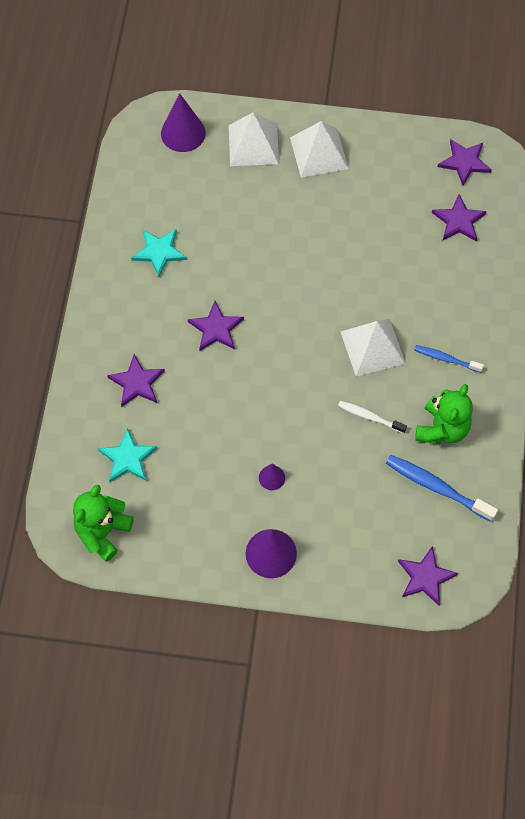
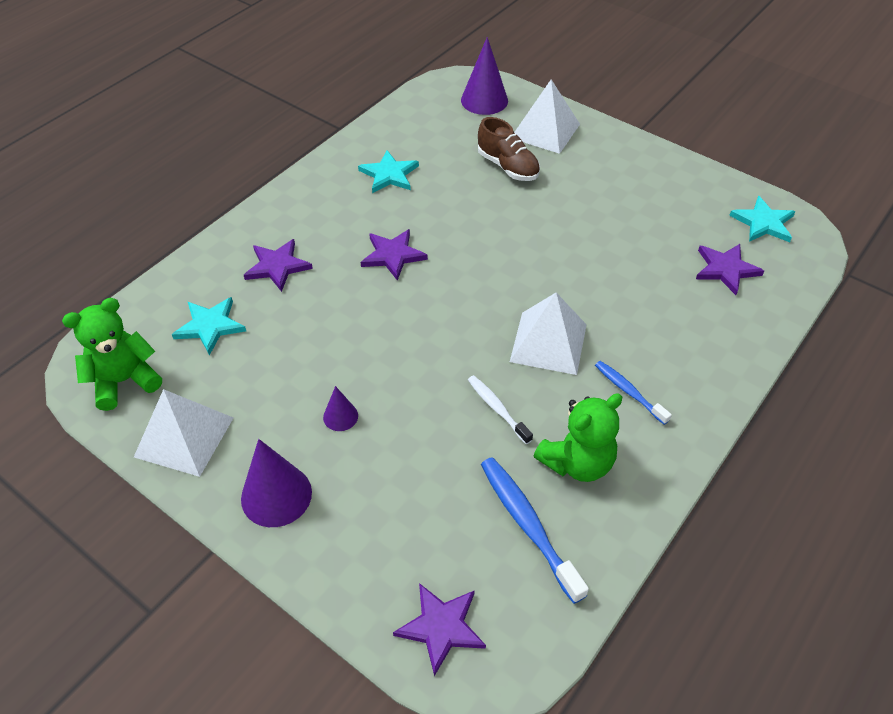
camera: 30 degrees right, 15 degrees down
(247, 198) = (508, 167): none -> brown shoe
(319, 153) = (607, 159): white pyramid -> white pyramid (184, 437)
(464, 162) = (763, 223): purple star -> turquoise star

